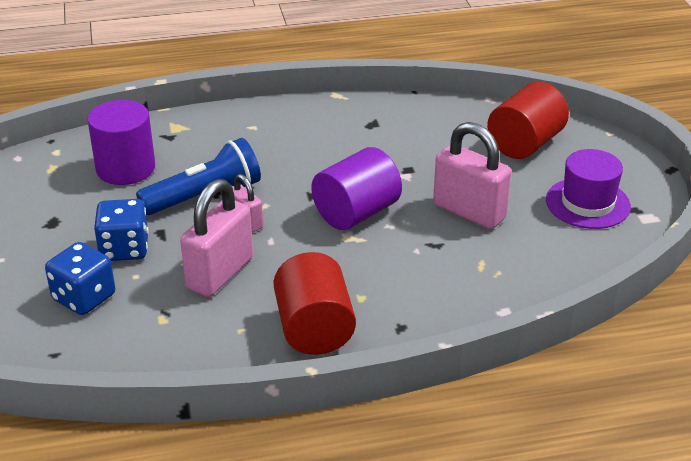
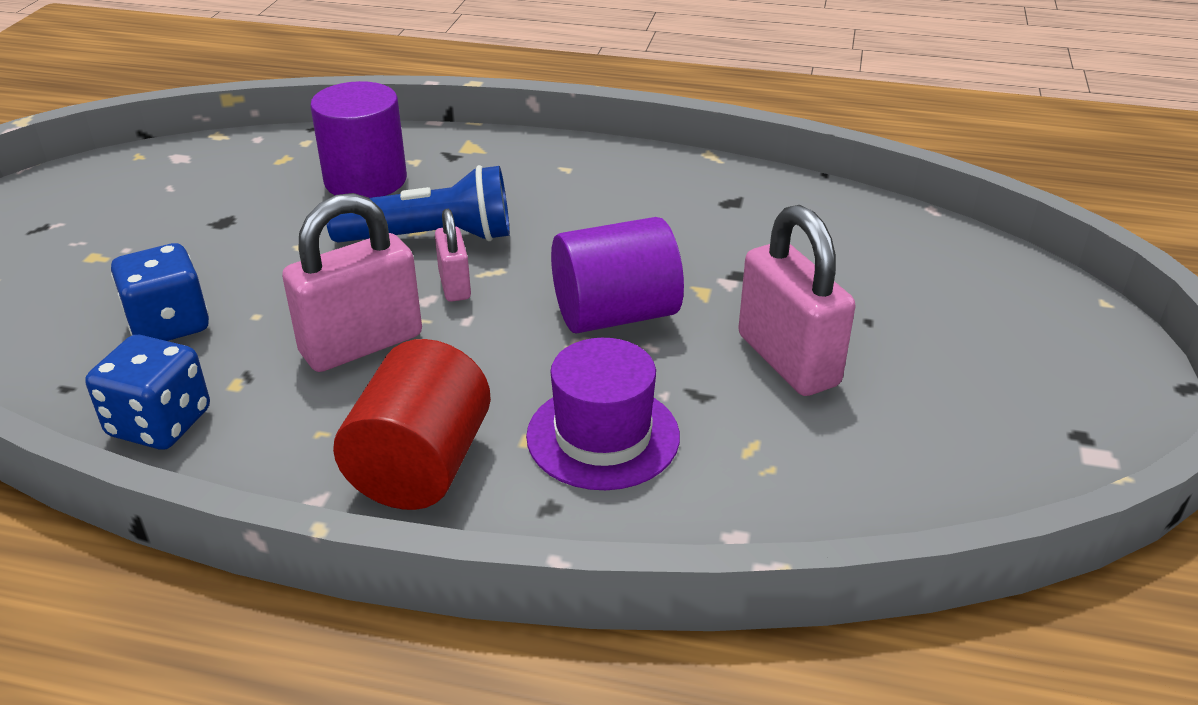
camera: 25 degrees right, 0 degrees up
(124, 249) = (274, 277): blue dice -> blue dice (160, 423)
(525, 144) = (948, 284): red cylinder -> none
(587, 203) = (999, 401): purple hat -> purple hat (603, 436)

